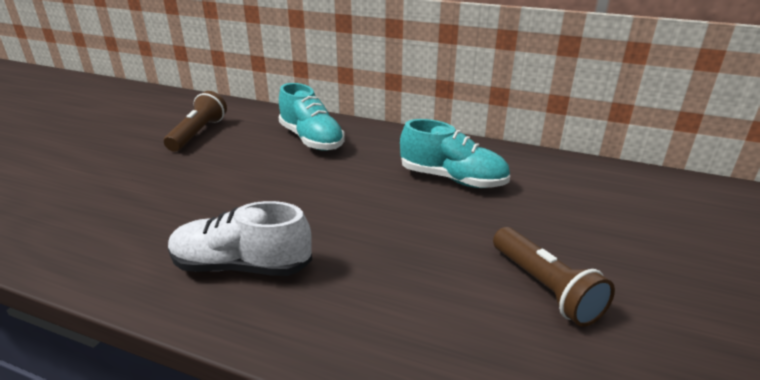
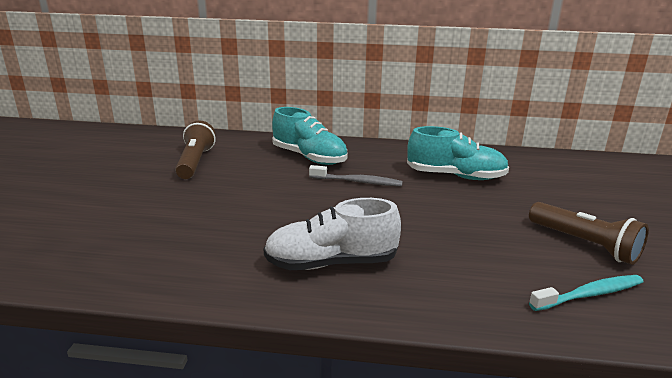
camera: 15 degrees left, 5 degrees down
(339, 173) = (357, 182): none -> grey toothbrush
(501, 357) = (589, 294): none -> turquoise toothbrush

